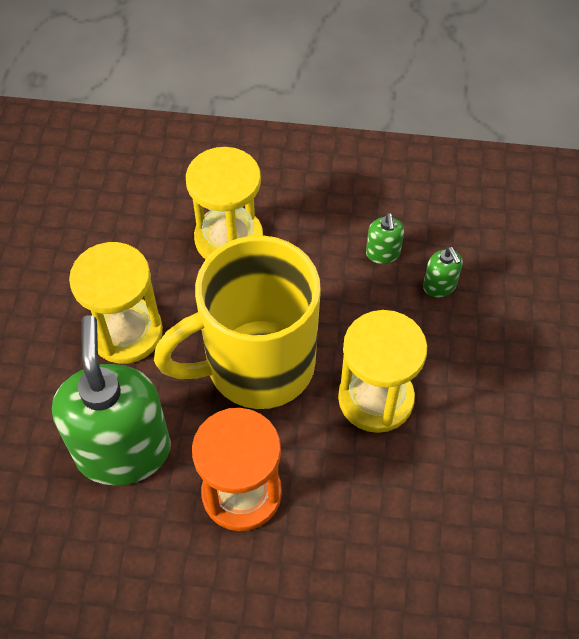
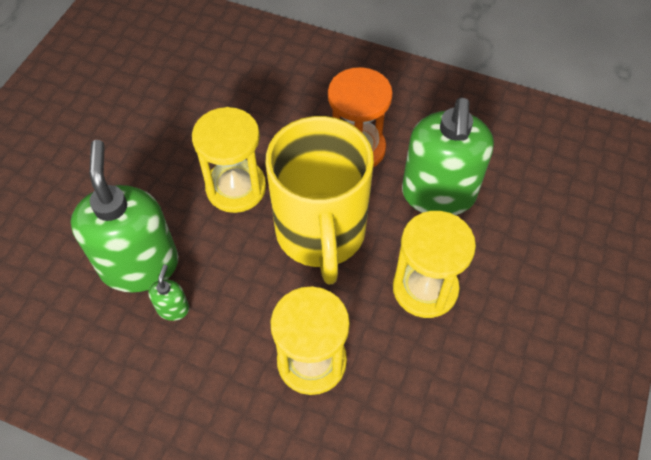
camera: 165 degrees left, 0 degrees up
(255, 365) = (321, 234): yellow mug -> yellow mug turned 90 degrees clockwise
(439, 286) = (140, 265): green soap dispenser -> green soap dispenser, size x2.46

